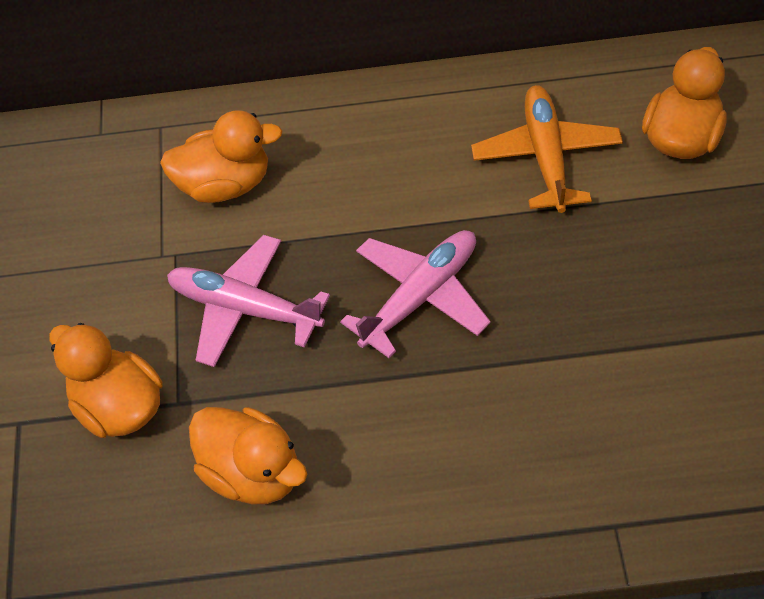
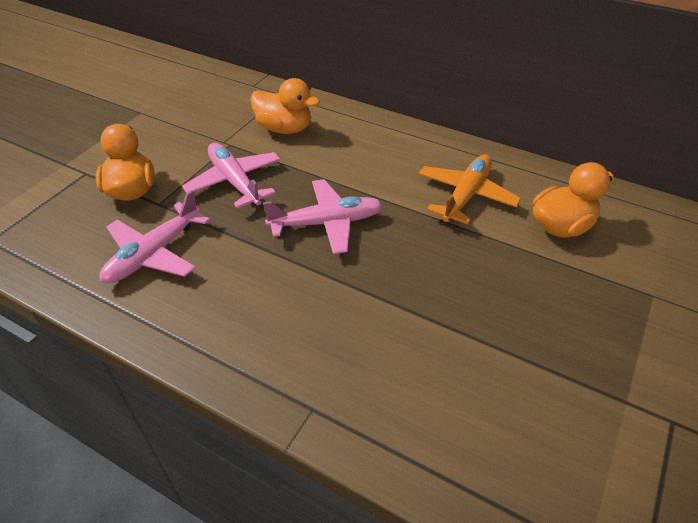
camera: 30 degrees right, 10 degrees down
(253, 473) = (154, 254): orange duck -> pink plane

